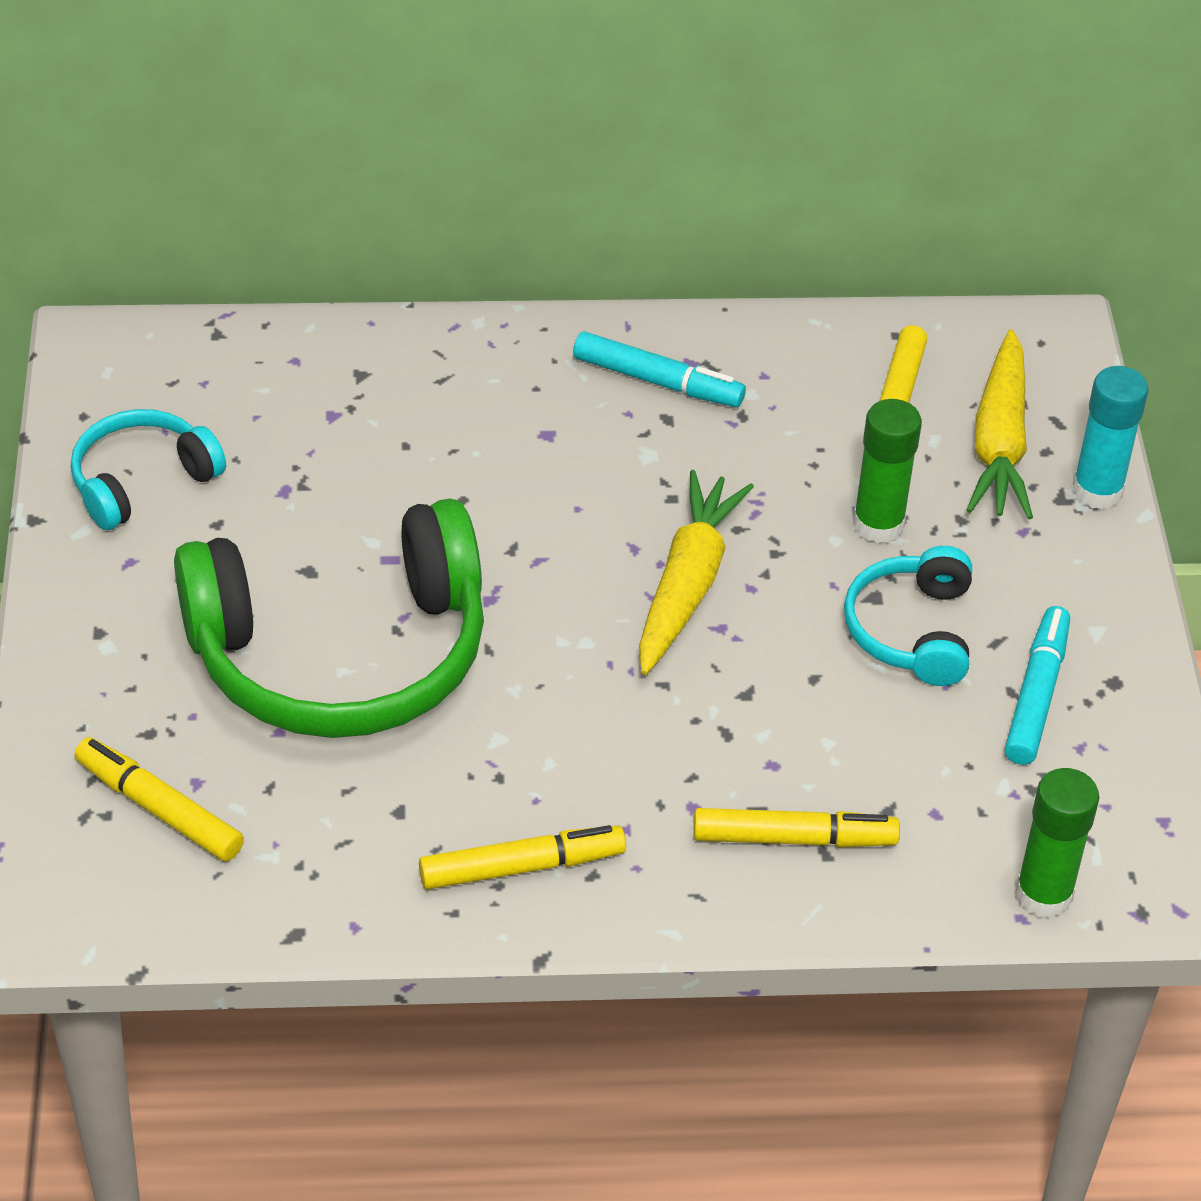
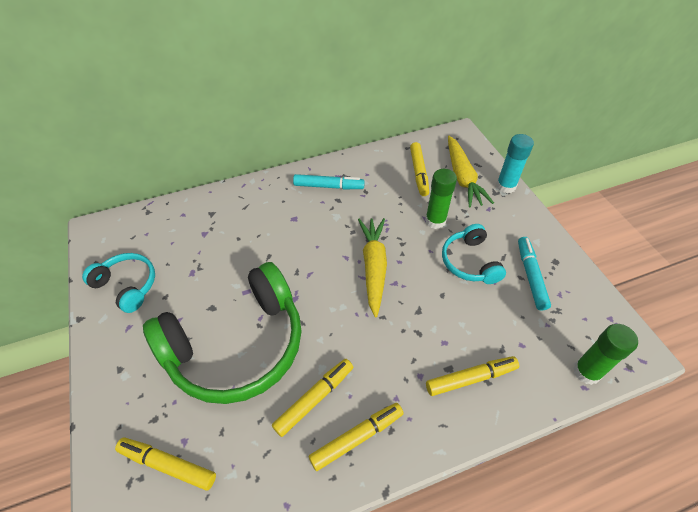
camera: 15 degrees left, 5 degrees up
(142, 481) = (127, 286): turquoise headphones -> turquoise headphones turned 90 degrees clockwise
(464, 785) = (314, 399): none -> yellow marker

